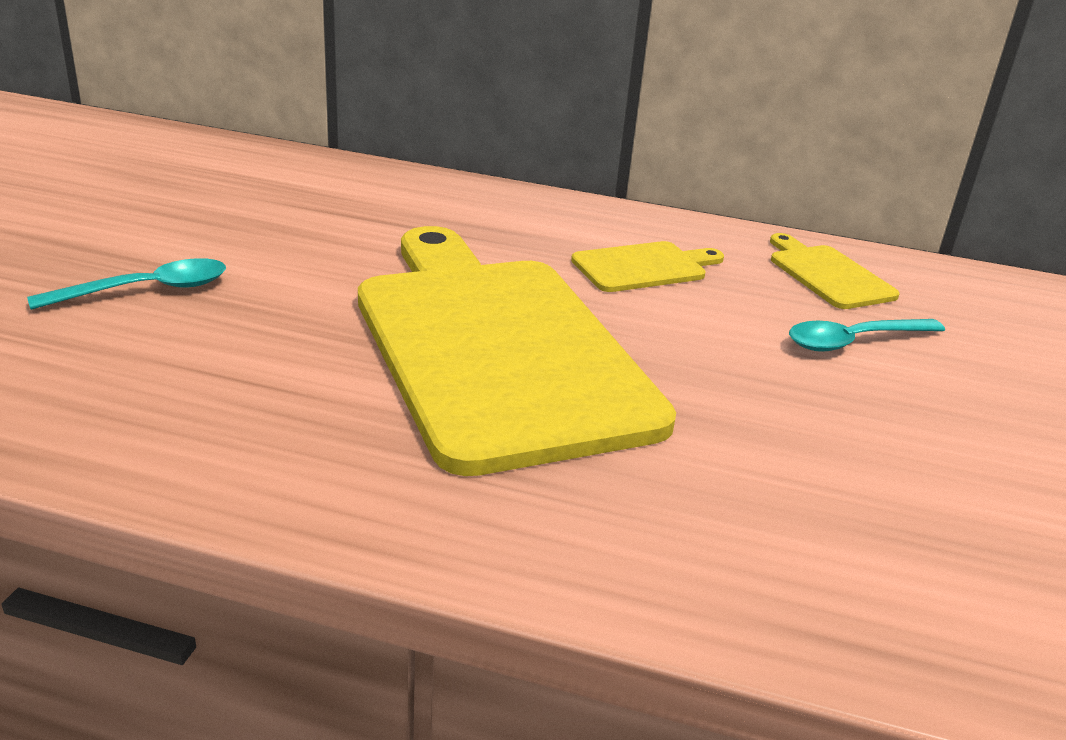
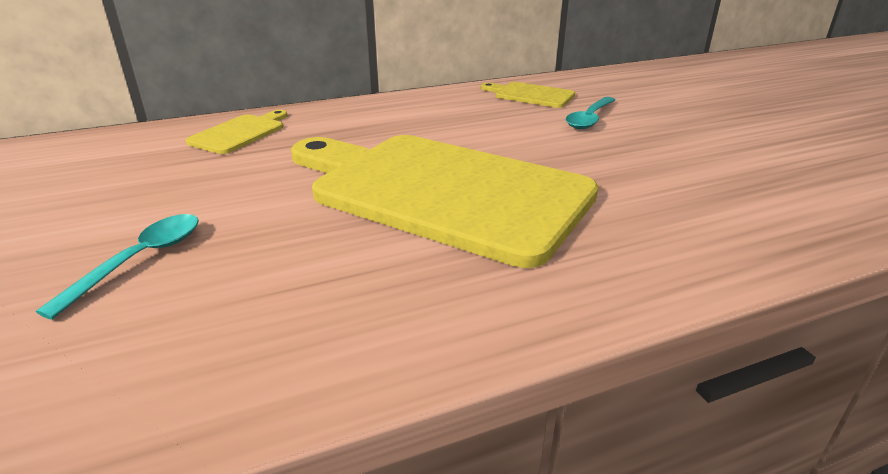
camera: 35 degrees left, 0 degrees up
(644, 267) = (445, 121): yellow cutting board -> yellow cutting board (240, 133)

